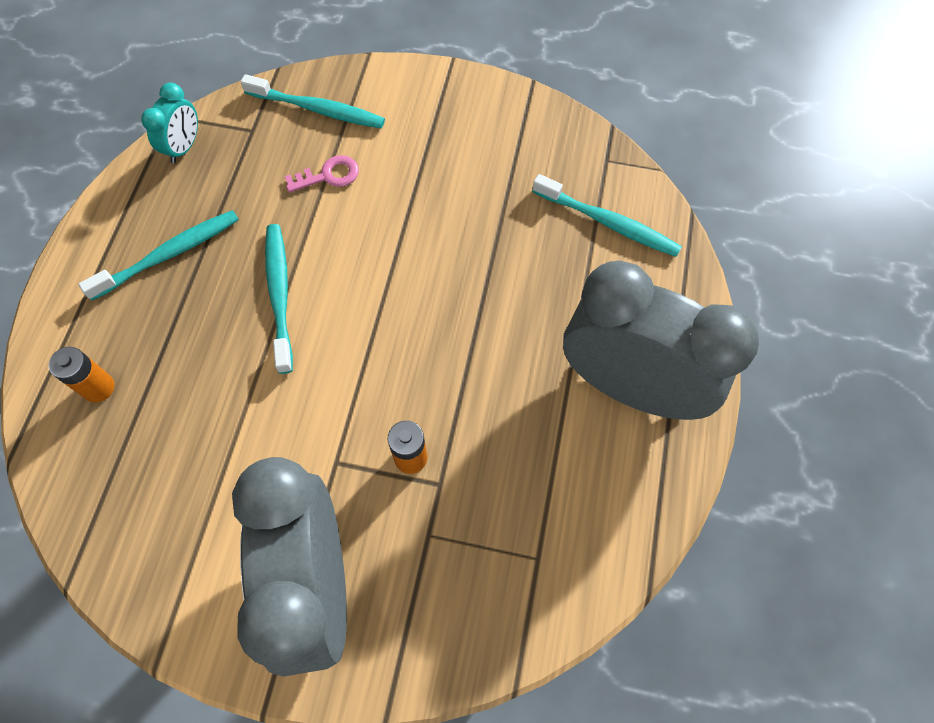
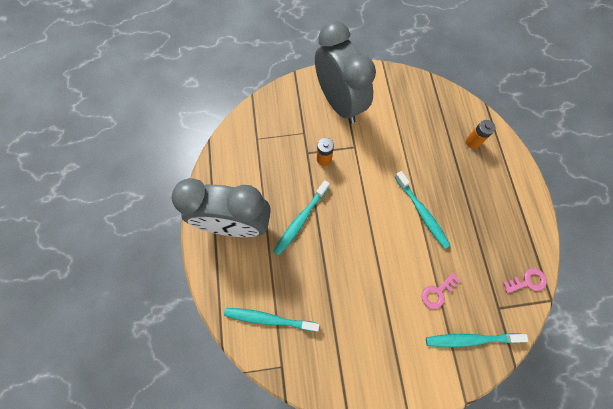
camera: 160 degrees right, 5 degrees up
(169, 254) = (488, 214): turquoise toothbrush -> turquoise toothbrush (300, 220)
(184, 147) = (527, 281): turquoise clock -> pink key

